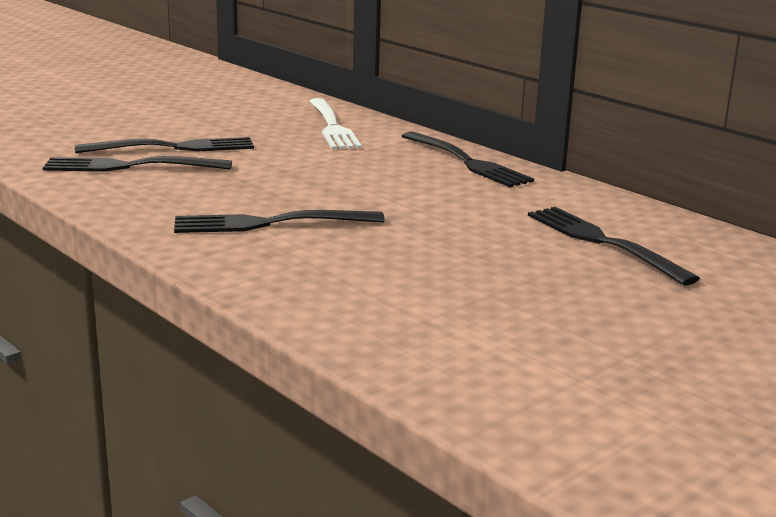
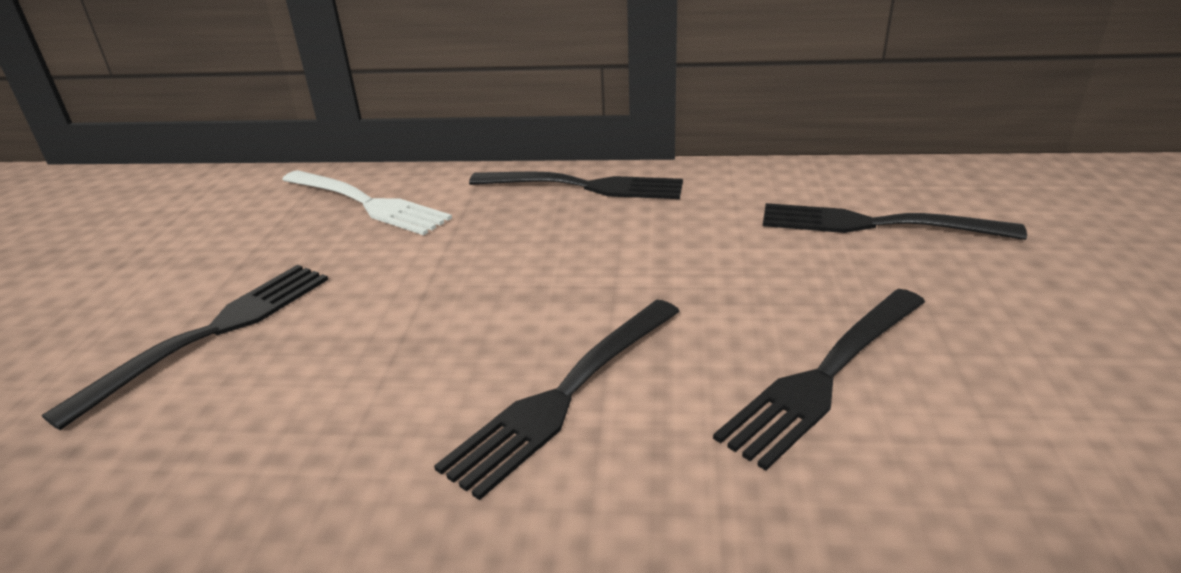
camera: 40 degrees left, 10 degrees up
(130, 166) = (198, 404): black fork -> black fork (826, 375)

